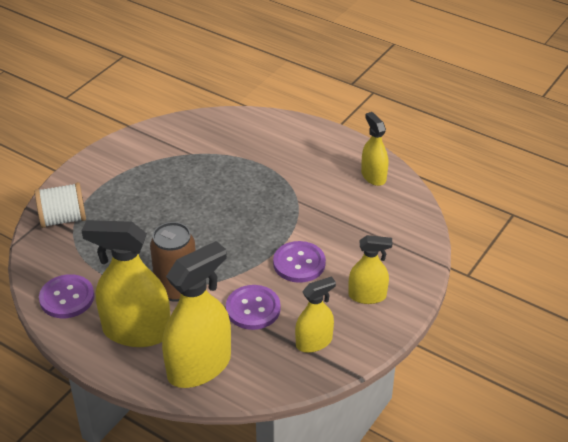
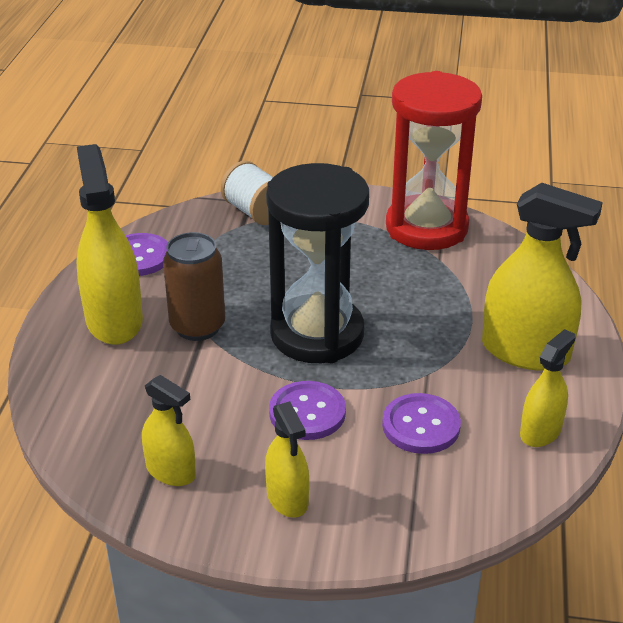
camera: 65 degrees right, 5 degrees down
(153, 146) = (426, 227): none -> red hourglass
(199, 366) = (82, 385): yellow spray bottle -> yellow spray bottle (525, 351)
(227, 234) = (317, 334): none -> black hourglass
(253, 309) = (200, 398): purple button -> purple button (421, 426)

